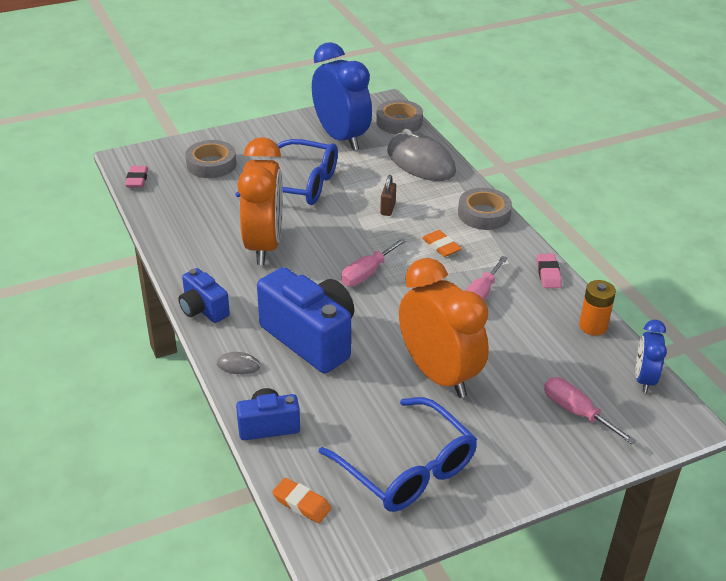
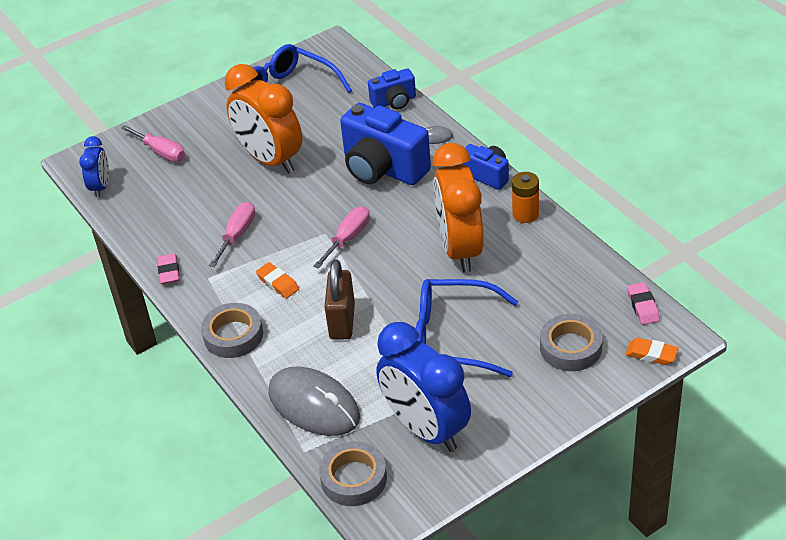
camera: 175 degrees right, 5 degrees up
(301, 503) = (355, 64): orange eraser -> orange eraser (651, 354)
(387, 209) = (342, 321): brown padlock -> brown padlock, size x1.78
(593, 326) = (134, 225): orange battery -> orange battery (525, 214)

